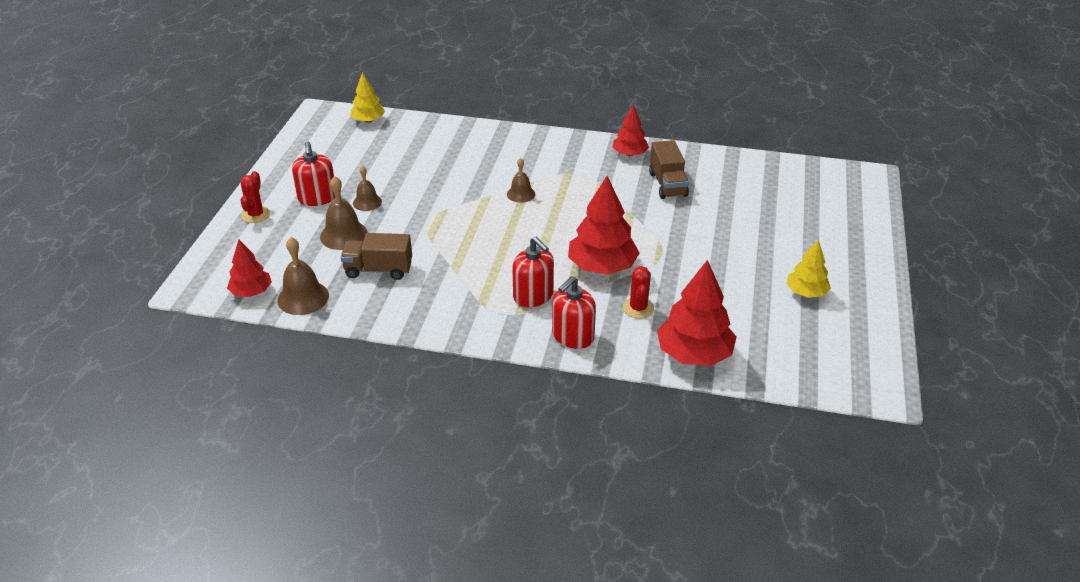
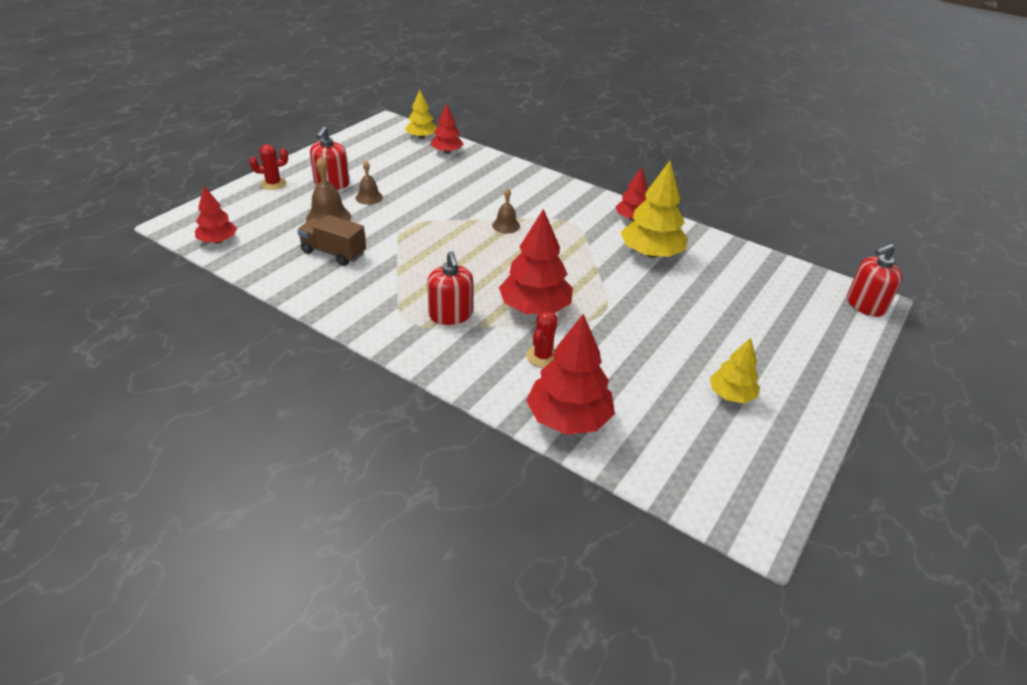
camera: 20 degrees right, 0 degrees up
(256, 215) = (273, 184): red cactus -> red cactus turned 45 degrees clockwise
(303, 298) = (253, 257): brown bell -> none
(407, 130) = (447, 152): none -> red tree
(572, 336) = (460, 362): red soap dispenser -> red soap dispenser (865, 305)
(667, 184) = (651, 253): brown truck -> yellow tree

